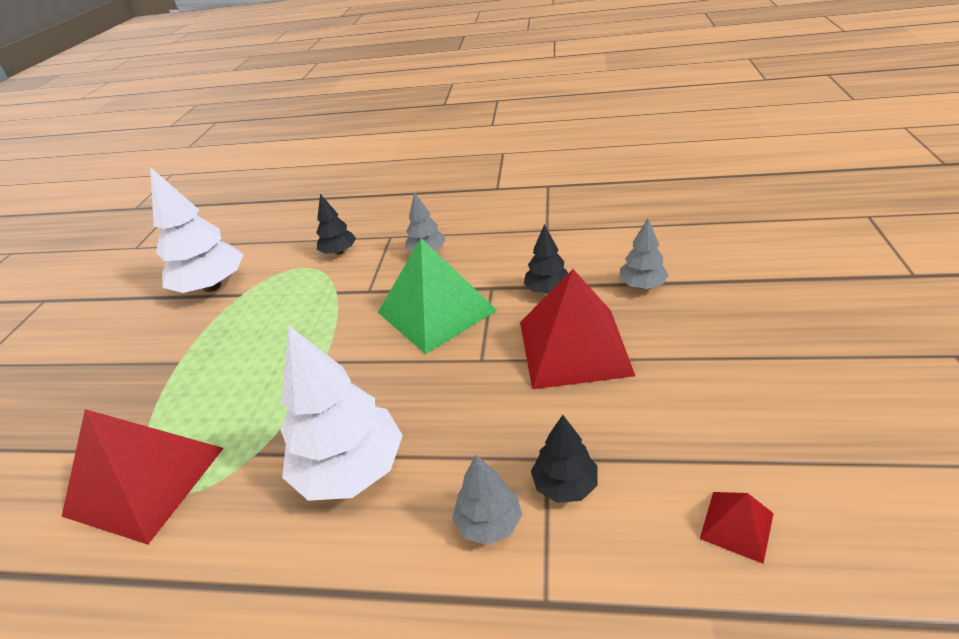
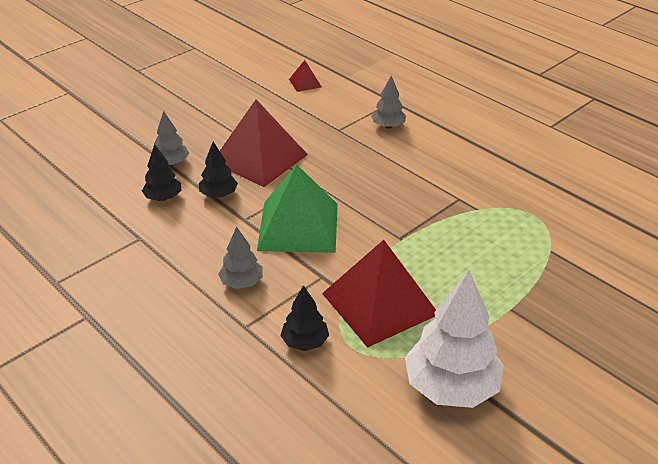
camera: 145 degrees left, 0 degrees up
(145, 480) = (550, 231): red pyramid -> red pyramid (379, 303)
(351, 469) = (430, 173): white tree -> none
(565, 485) = (344, 119): black tree -> black tree (163, 198)

